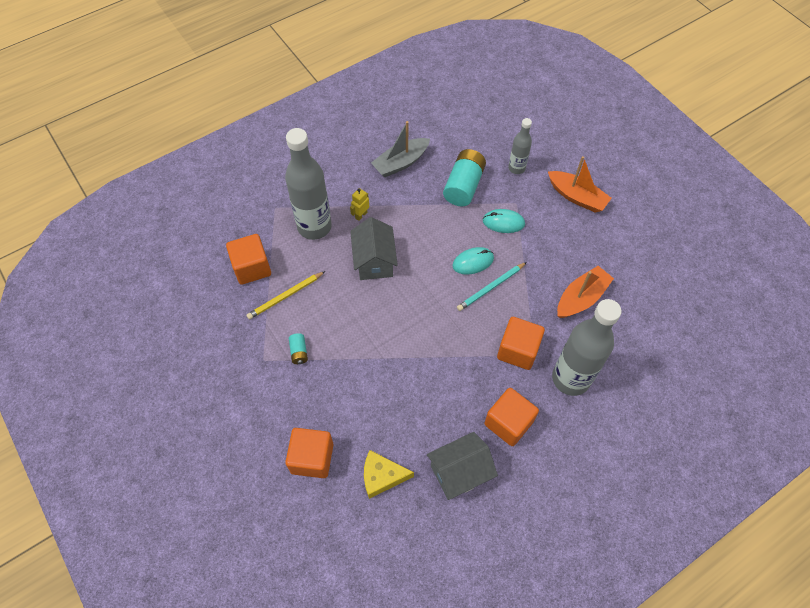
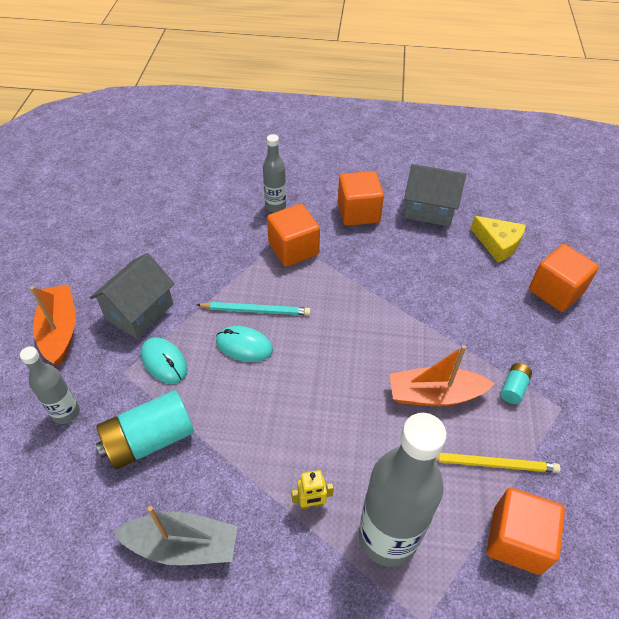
camera: 140 degrees left, 10 degrees down
(374, 261) = (348, 427): grey house -> grey house (139, 311)
(570, 378) = (275, 206): grey bottle -> grey bottle, size x0.52
(581, 298) = (190, 247): orange boat -> orange boat (435, 395)

